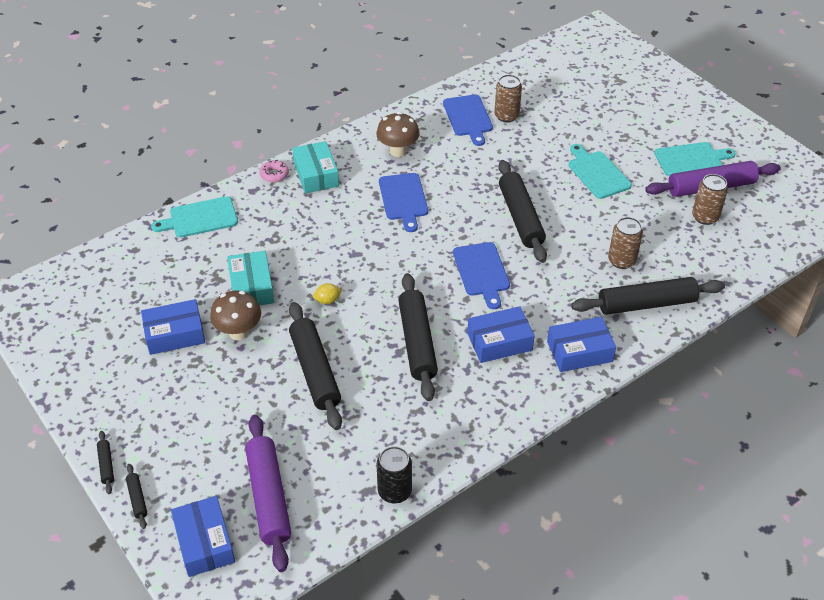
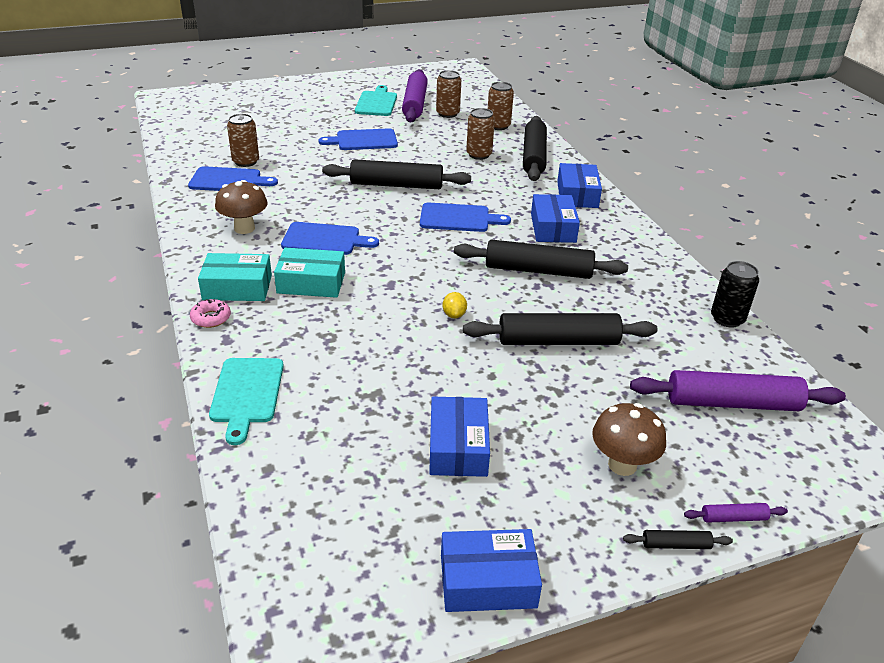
camera: 75 degrees left, 10 degrees down
(137, 499) = (733, 518): black rolling pin -> purple rolling pin
(204, 542) = (797, 463): blue box -> blue box (488, 581)
(239, 332) = (477, 389): brown mushroom -> brown mushroom (622, 465)
(251, 287) = (404, 367): turquoise box -> turquoise box (311, 283)
(597, 173) = (363, 140): turquoise cutting board -> blue cutting board
(704, 262) = (498, 126): none -> brown can

